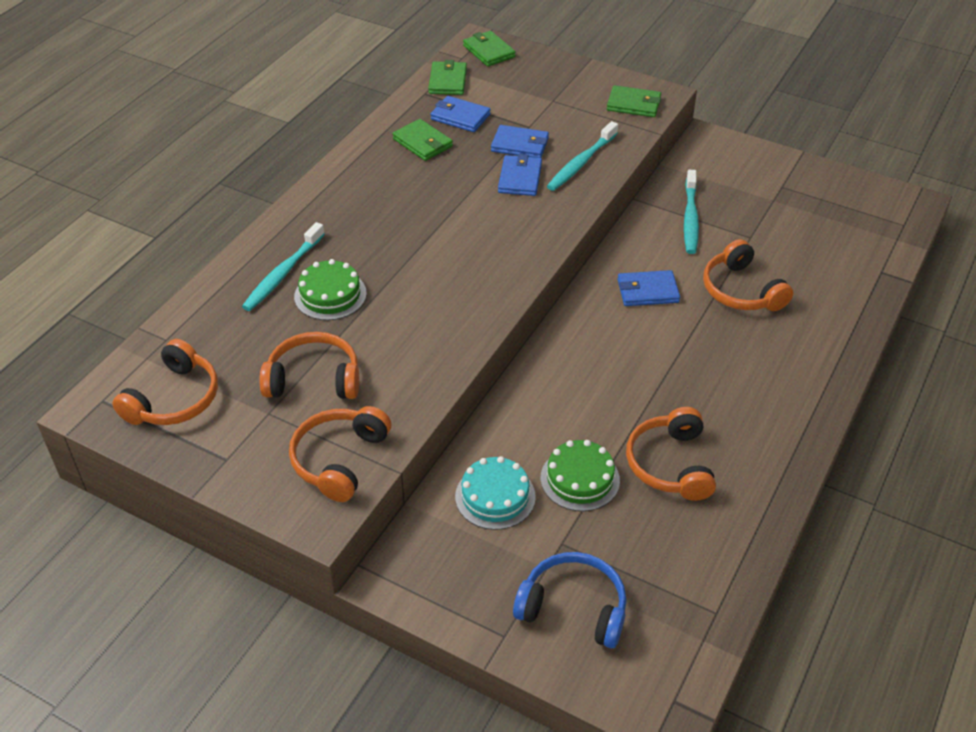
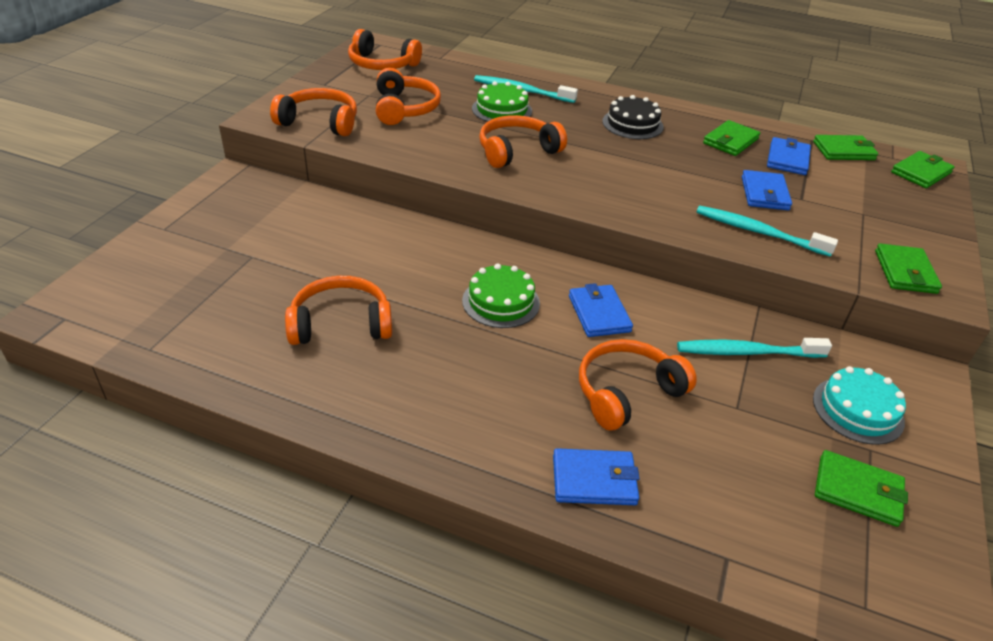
camera: 80 degrees right, 5 degrees down
(378, 200) = (632, 124): none -> black cake
(429, 292) = (517, 151): none -> orange headphones
(495, 496) = (308, 221): turquoise cake -> turquoise cake (858, 410)
(520, 178) = (707, 194): blue wallet -> blue wallet (594, 480)
(573, 608) = (181, 263): blue headphones -> none
(580, 479) = (325, 266): green cake -> green cake (501, 302)
(818, 202) = (858, 491): none -> green wallet

